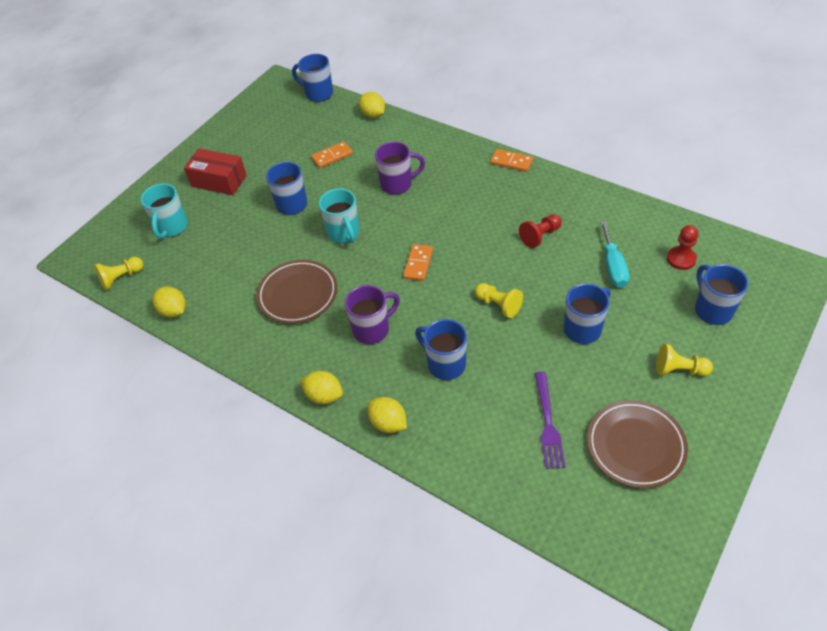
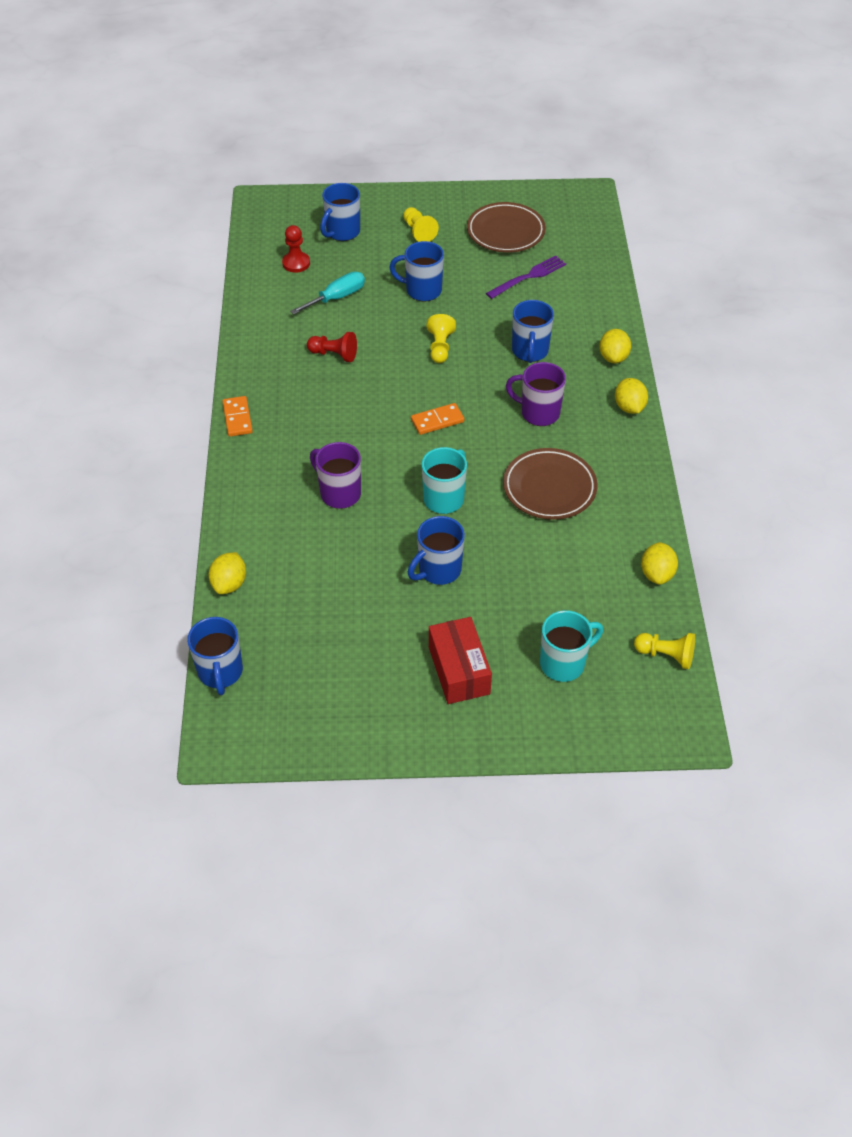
camera: 130 degrees left, 0 degrees up
(332, 156) = (334, 580): orange domino -> none

